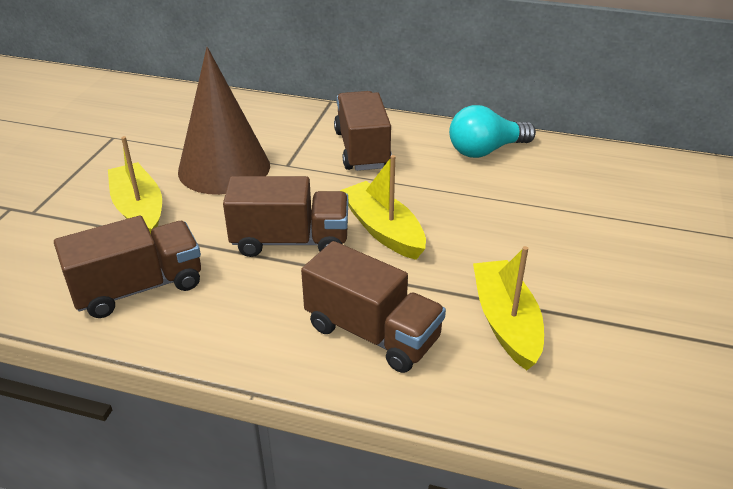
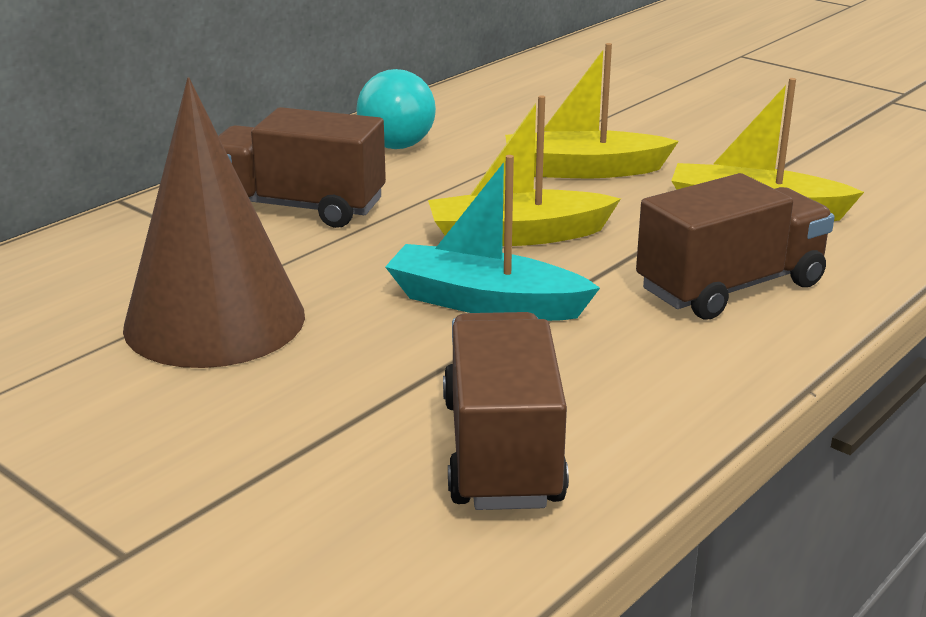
camera: 65 degrees left, 10 degrees down
(139, 210) = (258, 422): yellow boat -> yellow boat (583, 170)
(290, 241) = (485, 303): brown truck -> turquoise boat

